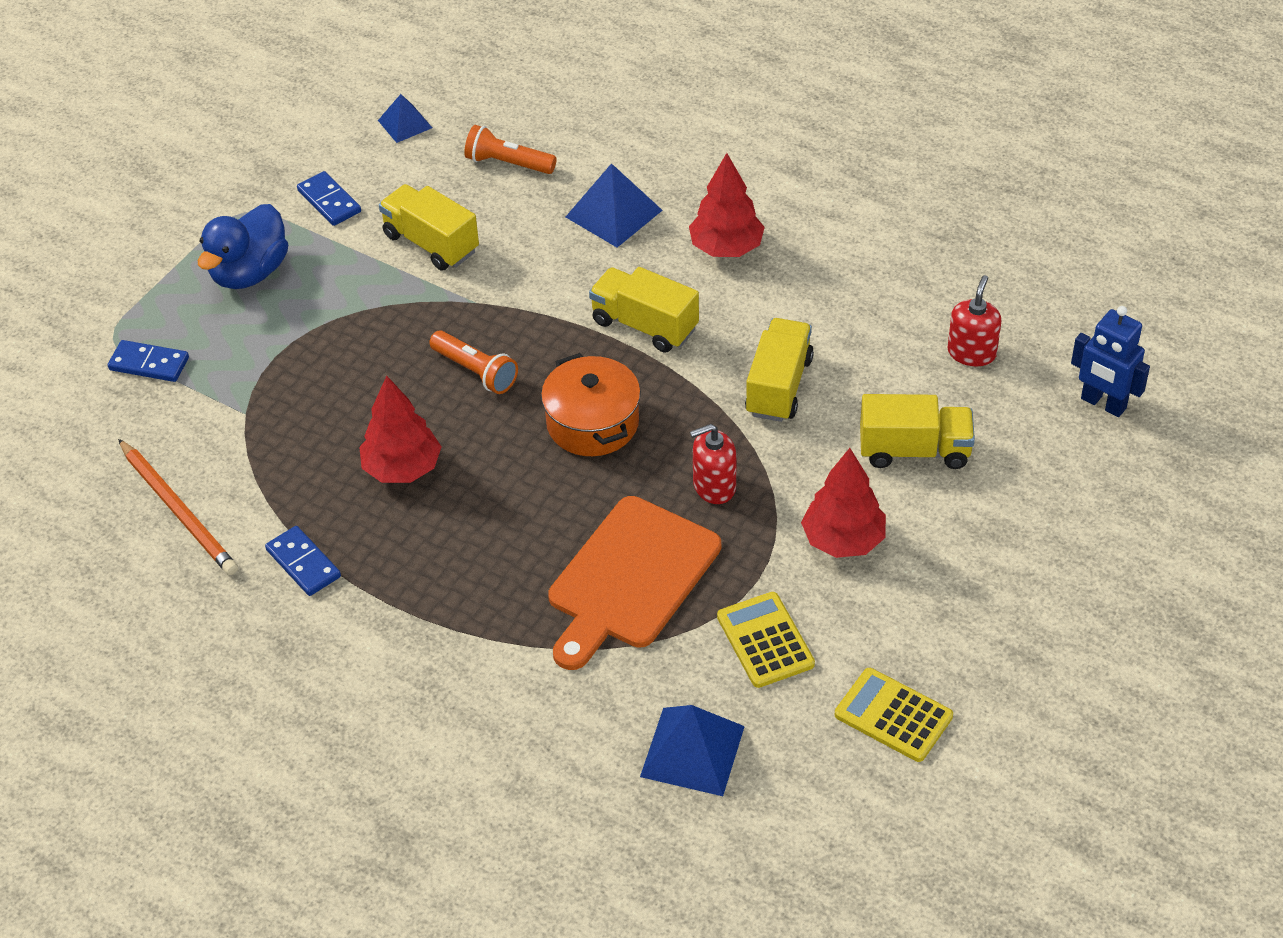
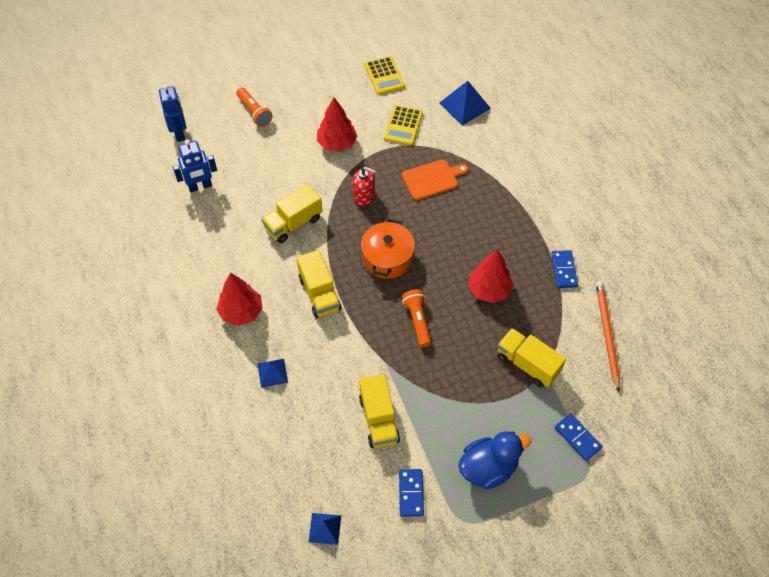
camera: 145 degrees left, 10 degrees up
(508, 163) = (294, 450): orange flashlight -> orange flashlight (254, 112)
(613, 213) = (272, 373): blue pyramid -> blue pyramid, size x0.61
(630, 578) = (432, 179): orange cutting board -> orange cutting board, size x0.63
(914, 450) = (271, 160): yellow truck -> yellow truck (527, 364)
(971, 352) = (200, 186): red soap dispenser -> blue robot

